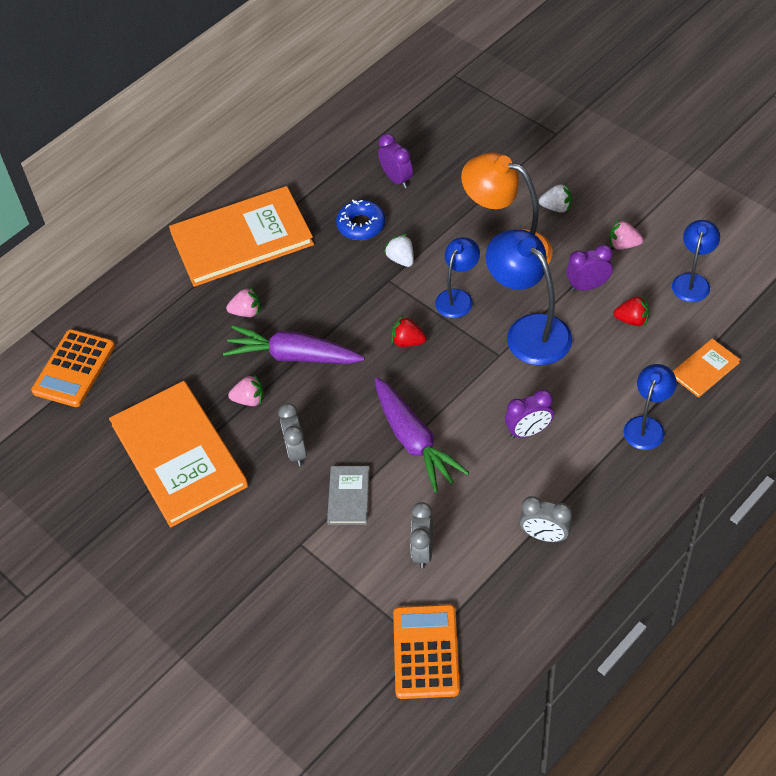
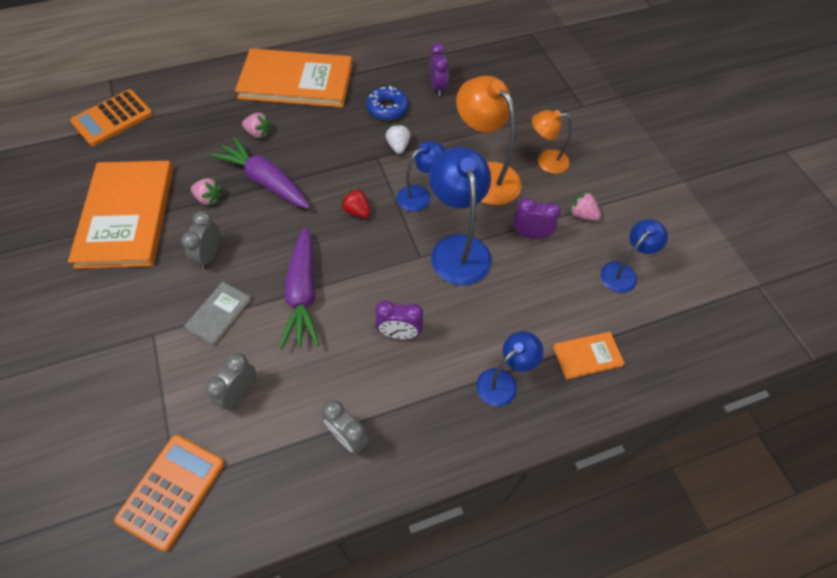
camera: 20 degrees right, 5 degrees up
(556, 207) = (545, 161): white strawberry -> orange lamp
(632, 320) = (550, 281): red strawberry -> none

